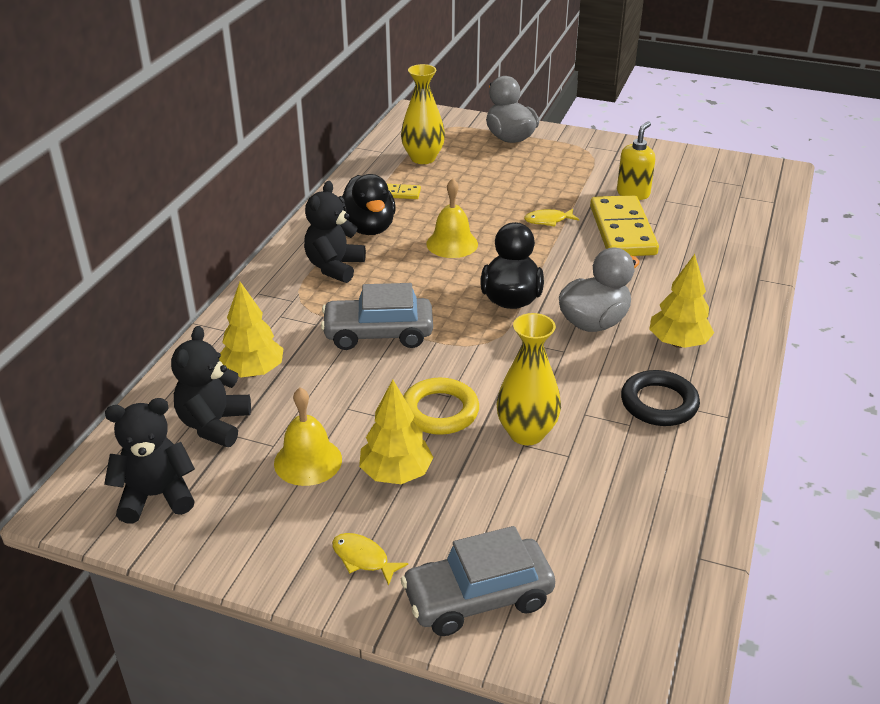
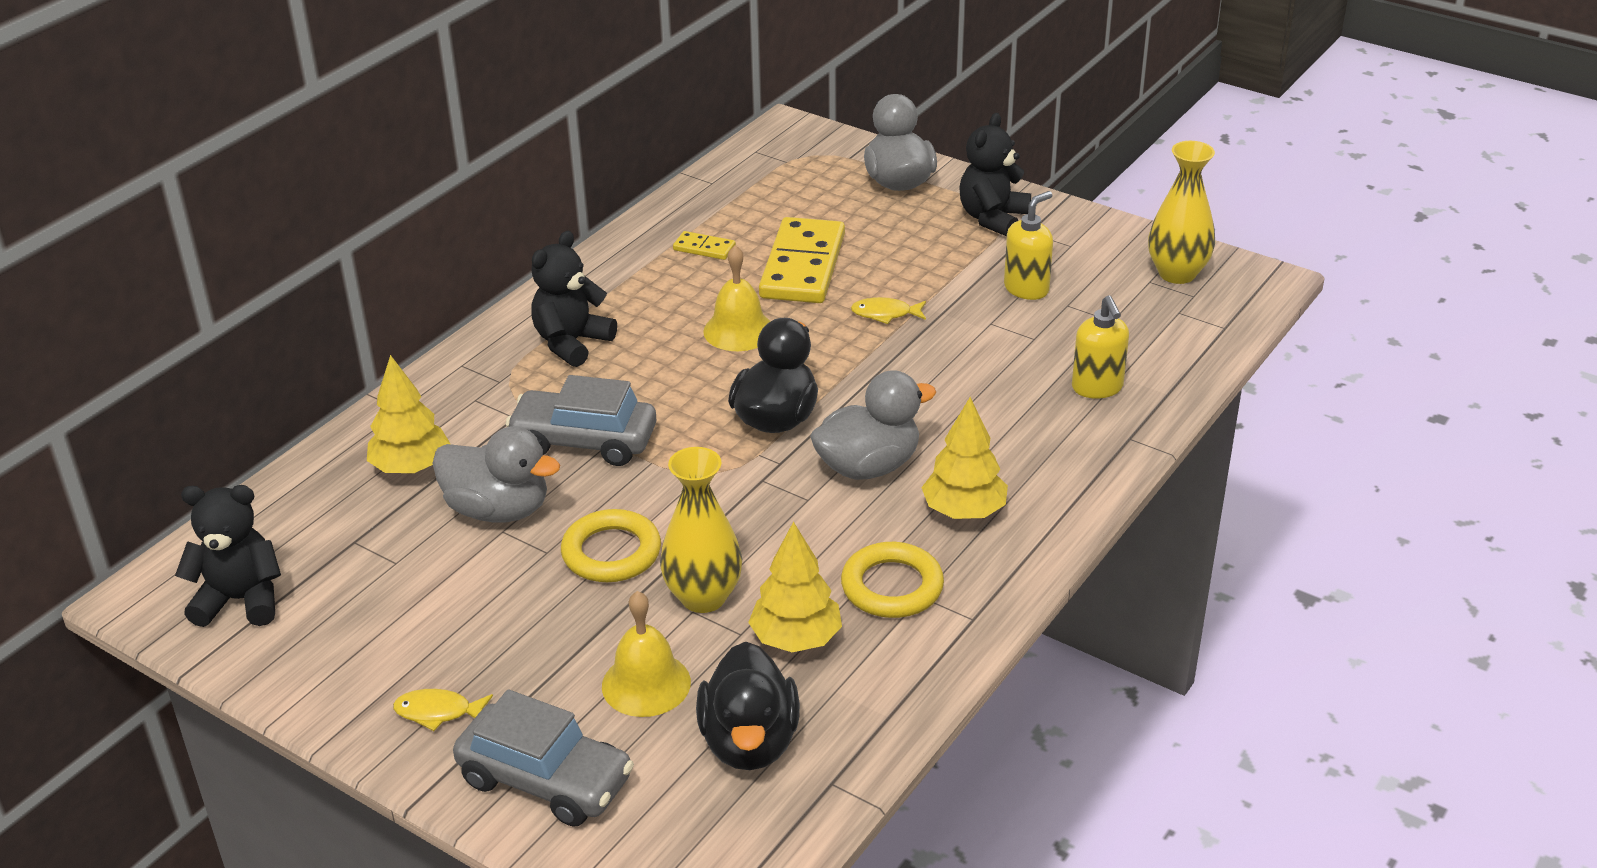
camera: 15 degrees right, 0 degrees up
(214, 424) = (339, 526): black teddy bear -> black teddy bear (993, 218)
(308, 461) = (427, 588): yellow bell -> yellow bell (646, 684)
(337, 393) = (498, 510): none -> grey duck
(363, 559) = (438, 712): yellow fish -> yellow fish turned 45 degrees counterclockwise
(368, 228) = (640, 293): black duck -> black duck (749, 742)
(396, 473) = (522, 620): yellow tree -> yellow tree (796, 639)
(423, 158) = (762, 199): yellow vase -> yellow vase (1177, 273)
(478, 598) = (545, 780): grey car -> grey car turned 150 degrees counterclockwise
(622, 230) = (979, 342): yellow domino -> yellow domino (802, 266)
(659, 403) = (892, 587): black ring -> yellow ring
(717, 249) = (1097, 388): none -> yellow soap dispenser

